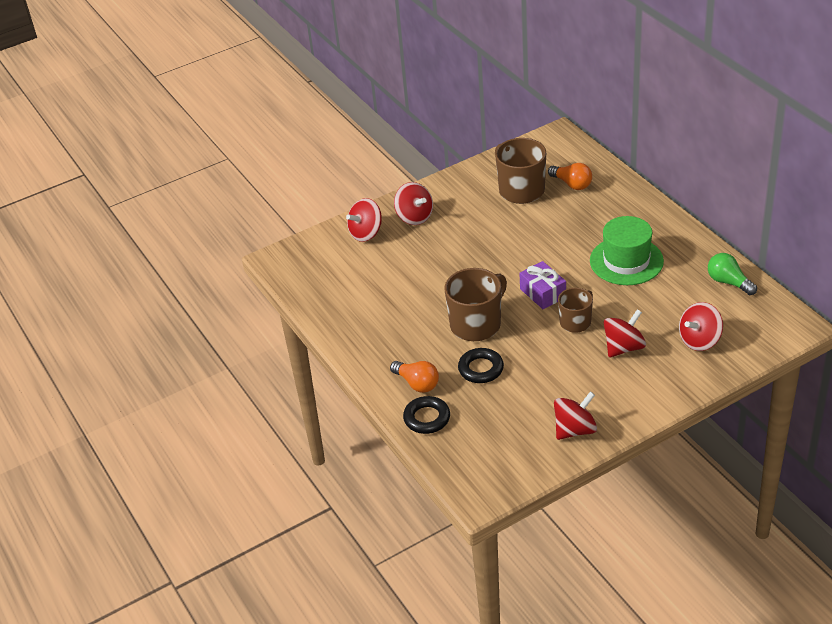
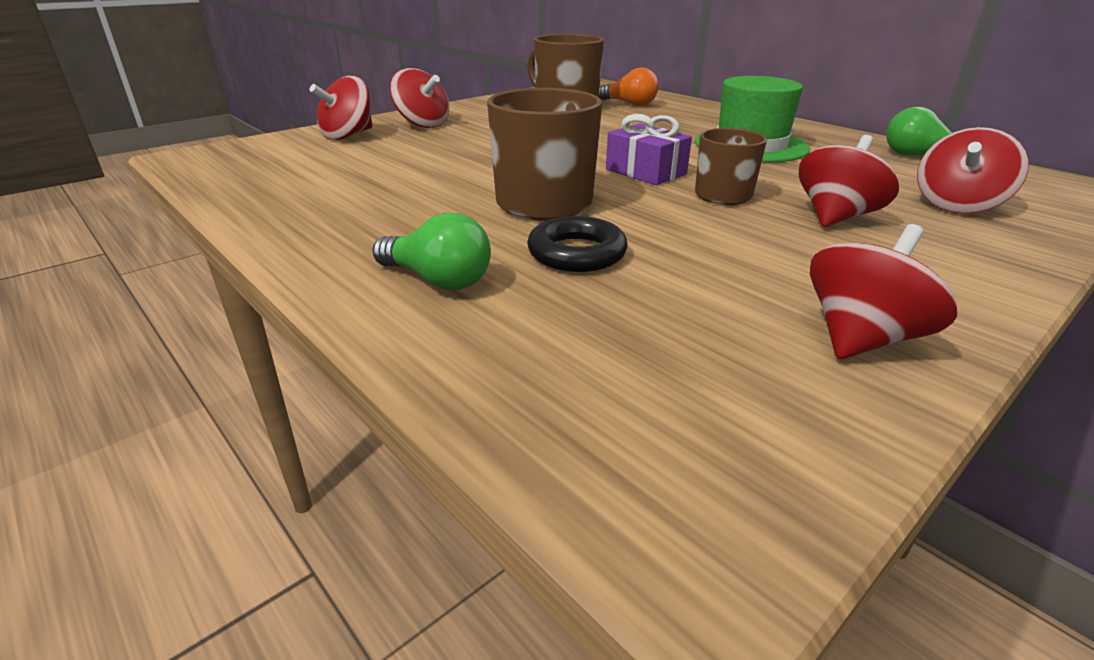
camera: 15 degrees left, 10 degrees down
(417, 383) = (438, 280): orange light bulb -> green light bulb
(427, 418) = (469, 339): black ring -> none

